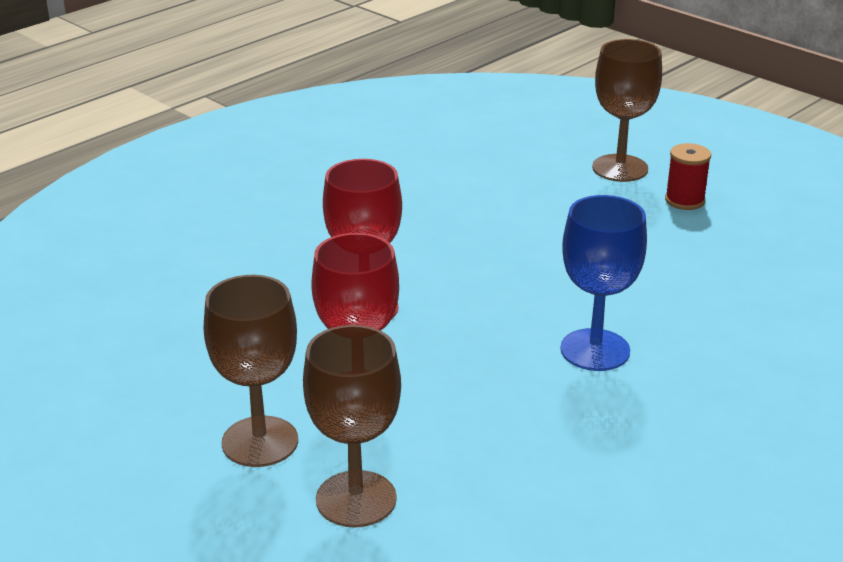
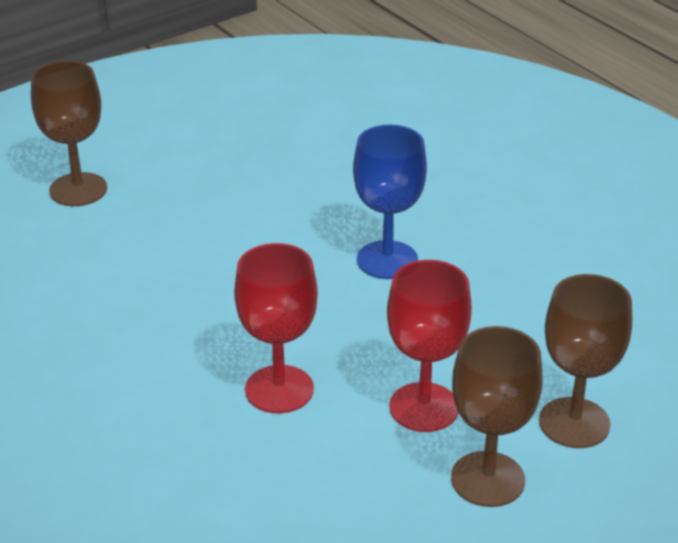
camera: 80 degrees left, 5 degrees up
(684, 200) = (159, 166): red spool -> none

